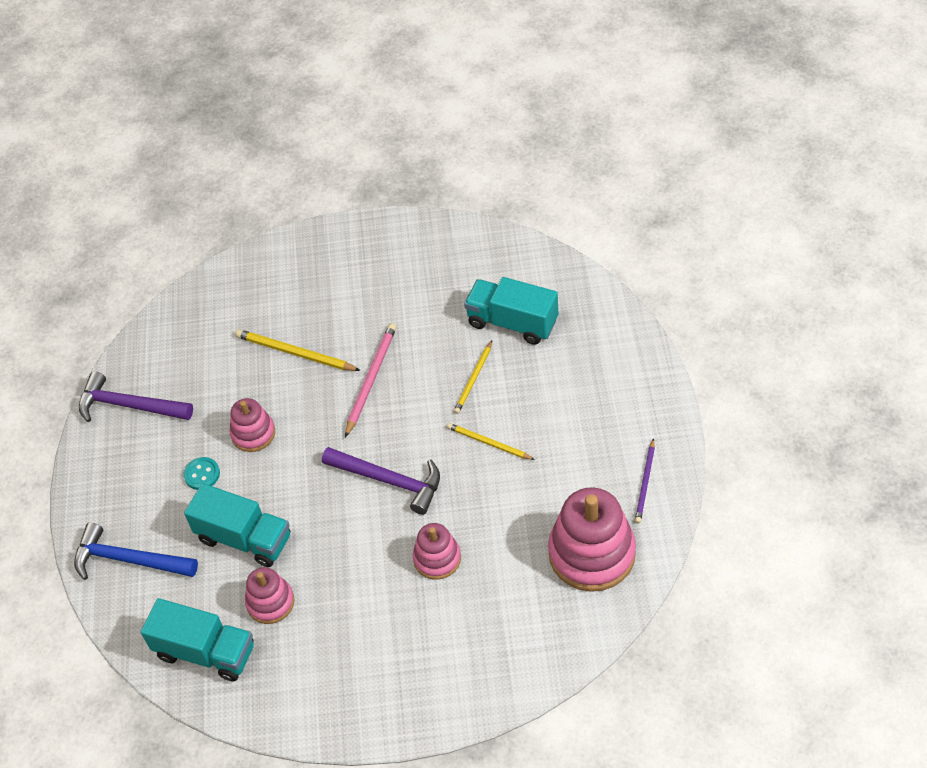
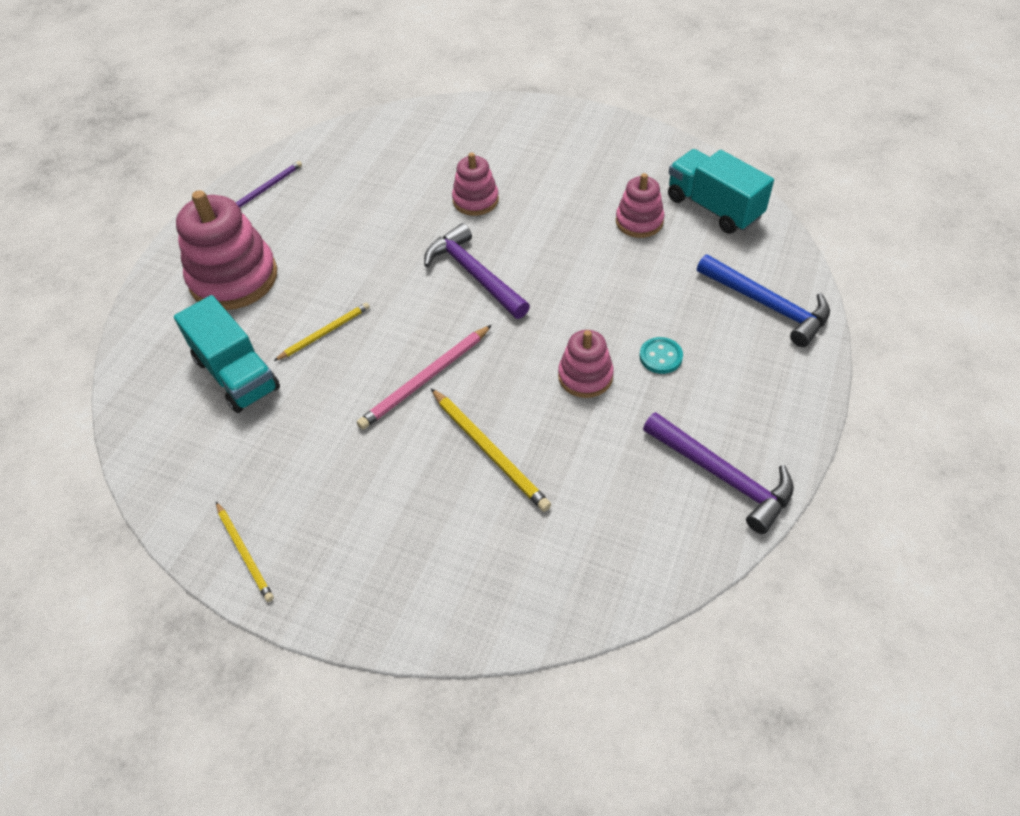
camera: 155 degrees left, 0 degrees up
(244, 538) = (640, 279): turquoise truck -> none
(488, 443) = (361, 269): yellow pencil -> yellow pencil (245, 553)
(592, 553) = (353, 160): pink stacking toy -> pink stacking toy (234, 278)

